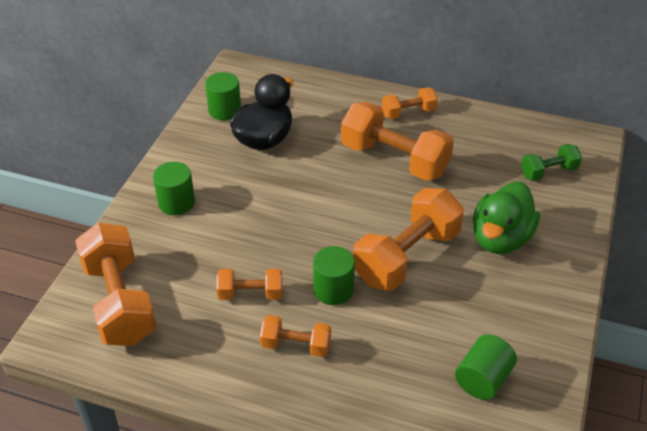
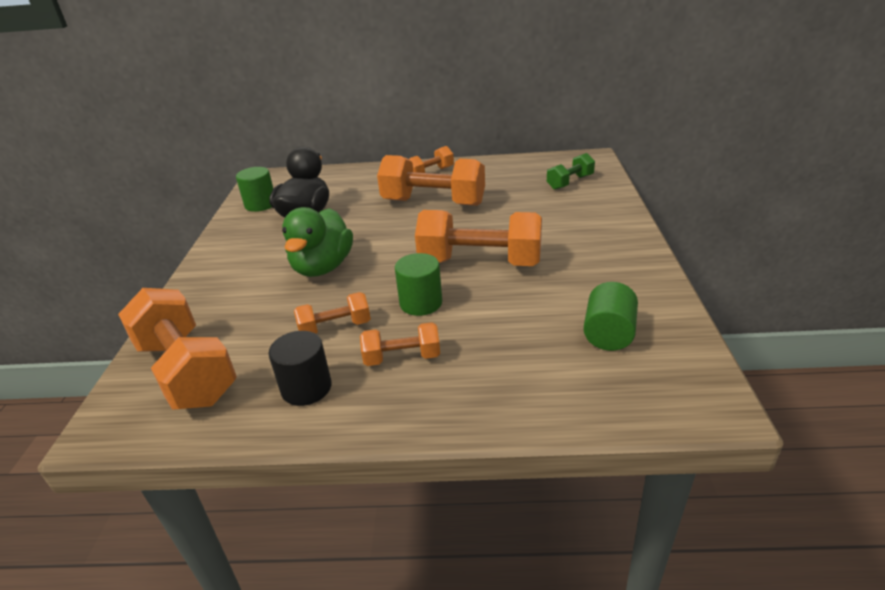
camera: 15 degrees left, 10 degrees down
(176, 203) = (231, 276): green cylinder -> none
(209, 351) = (306, 388): none -> black cylinder
(406, 257) = (480, 262): orange dumbbell -> orange dumbbell turned 75 degrees clockwise
(500, 239) = (558, 231): green duck -> green duck (322, 267)

